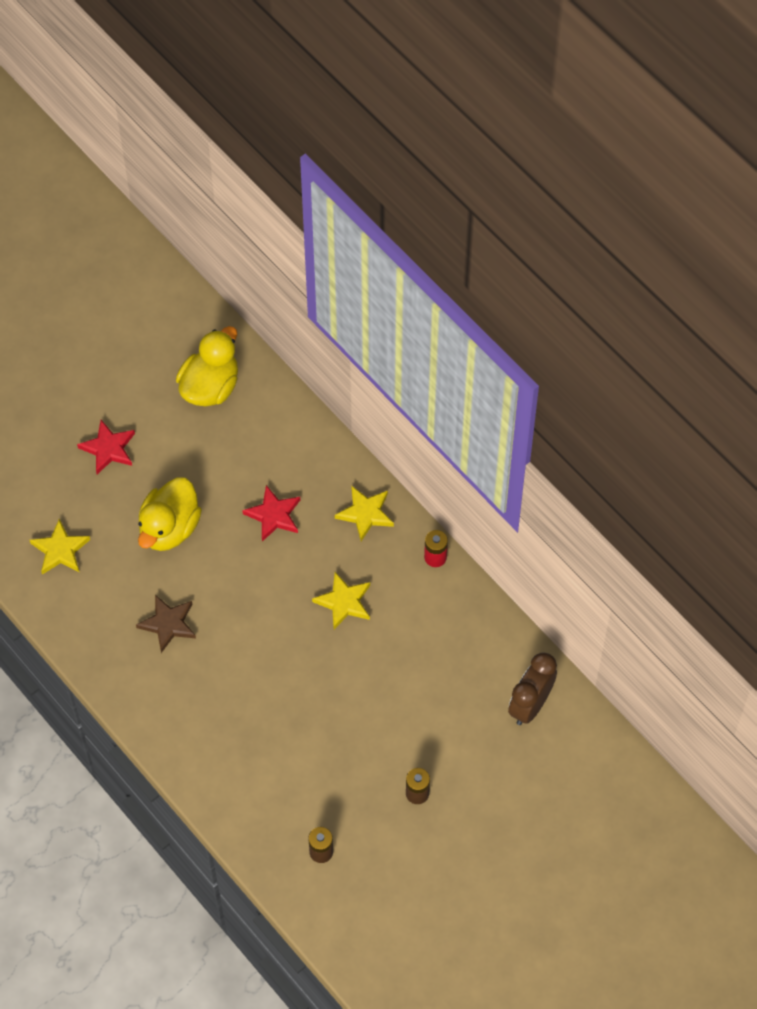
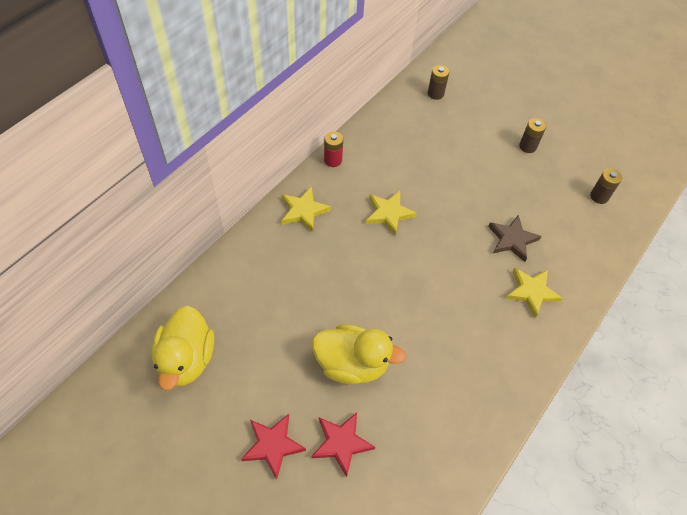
camera: 105 degrees left, 5 degrees down
(60, 550) = (402, 467): yellow star -> yellow star (531, 292)
(168, 624) = (450, 344): brown star -> brown star (512, 239)
(210, 386) = (186, 359): yellow duck -> yellow duck turned 105 degrees counterclockwise
(274, 515) = (319, 278): red star -> red star (341, 443)
(530, 705) = (435, 93): brown clock -> brown battery

